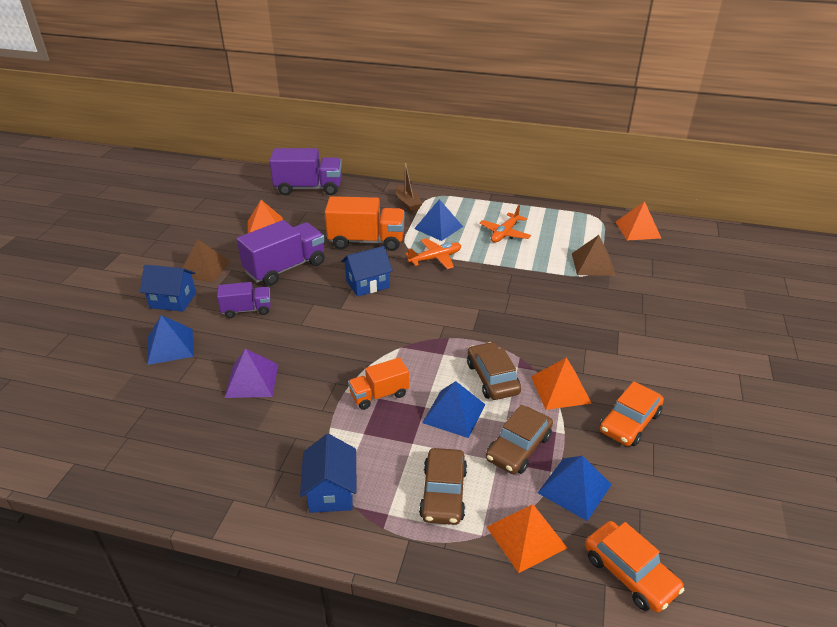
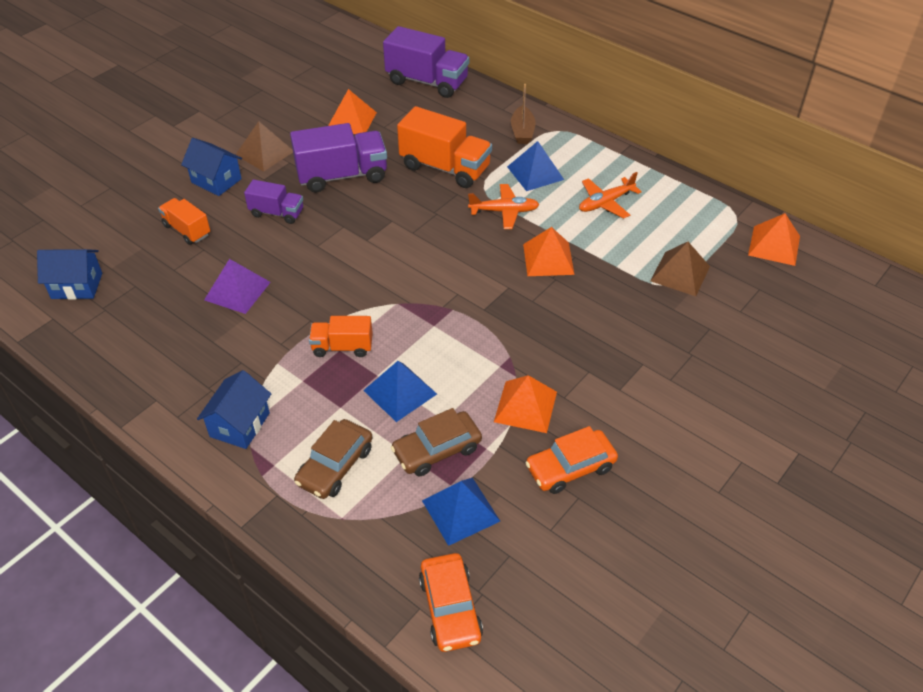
camera: 25 degrees right, 10 degrees up
(170, 346) = (187, 230): blue pyramid -> orange truck
(367, 284) = (412, 220): blue house -> blue house (77, 286)
(492, 378) = (464, 369): brown car -> none
(526, 537) = (380, 536): orange pyramid -> orange pyramid (548, 259)

